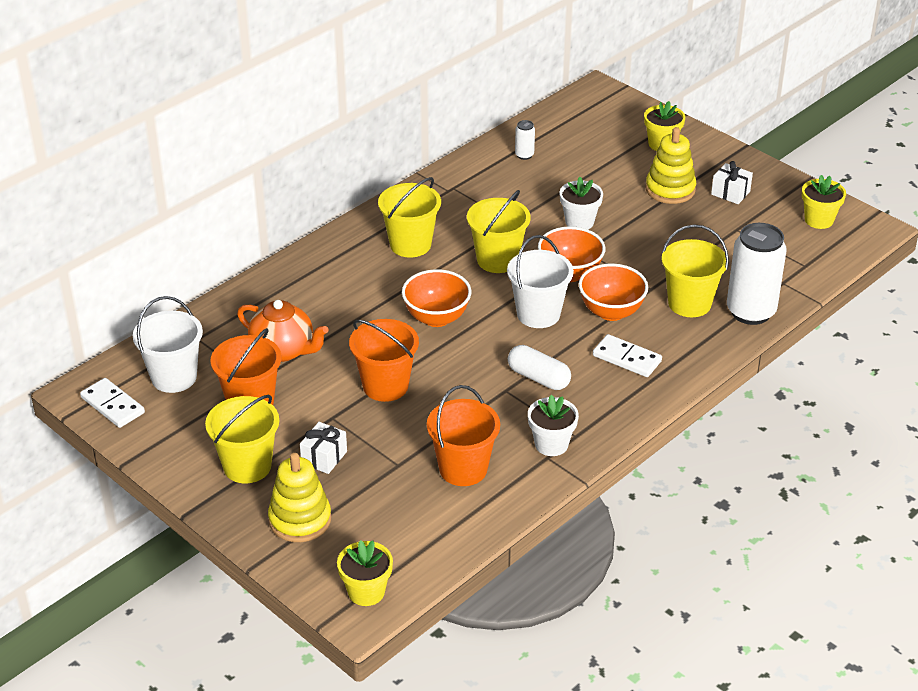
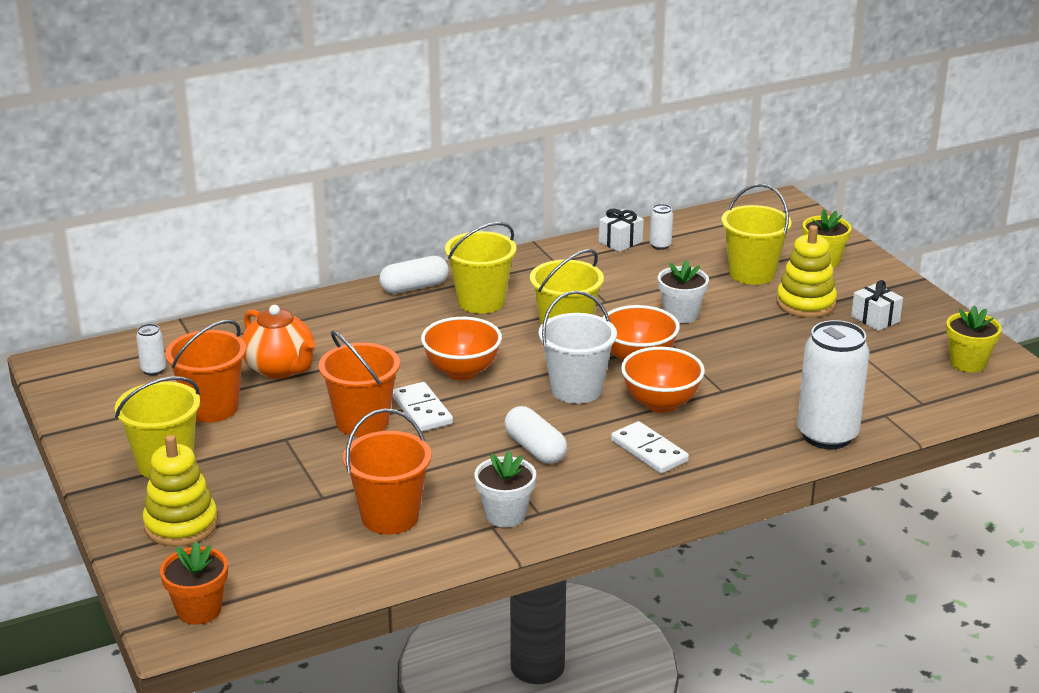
camera: 20 degrees right, 10 degrees down
(112, 405) = (75, 382): white domino -> white domino (422, 410)
(174, 377) = (153, 370): white bucket -> white can
(324, 457) = (249, 473): white gift -> white gift (620, 242)
(345, 242) = (414, 287): none -> white capsule
(366, 592) = (199, 610): yellow flower pot -> orange flower pot
(689, 303) = (758, 413): yellow bucket -> yellow bucket (752, 273)

